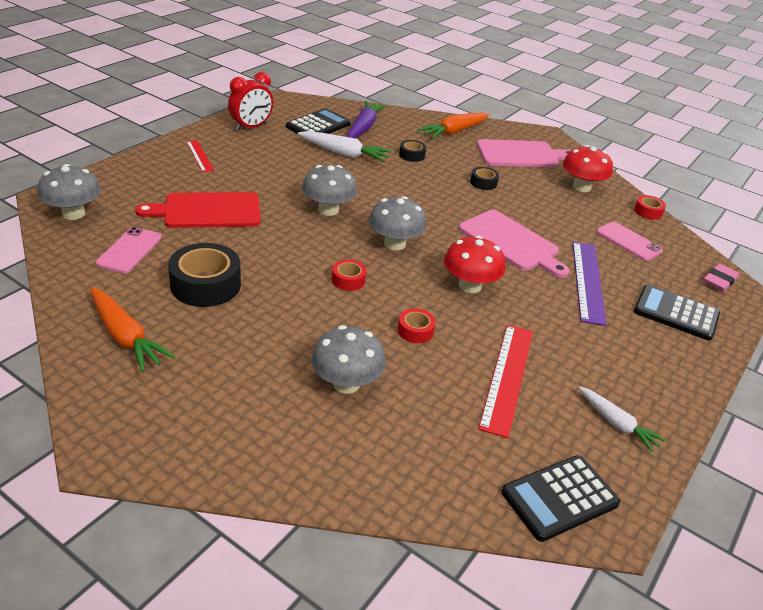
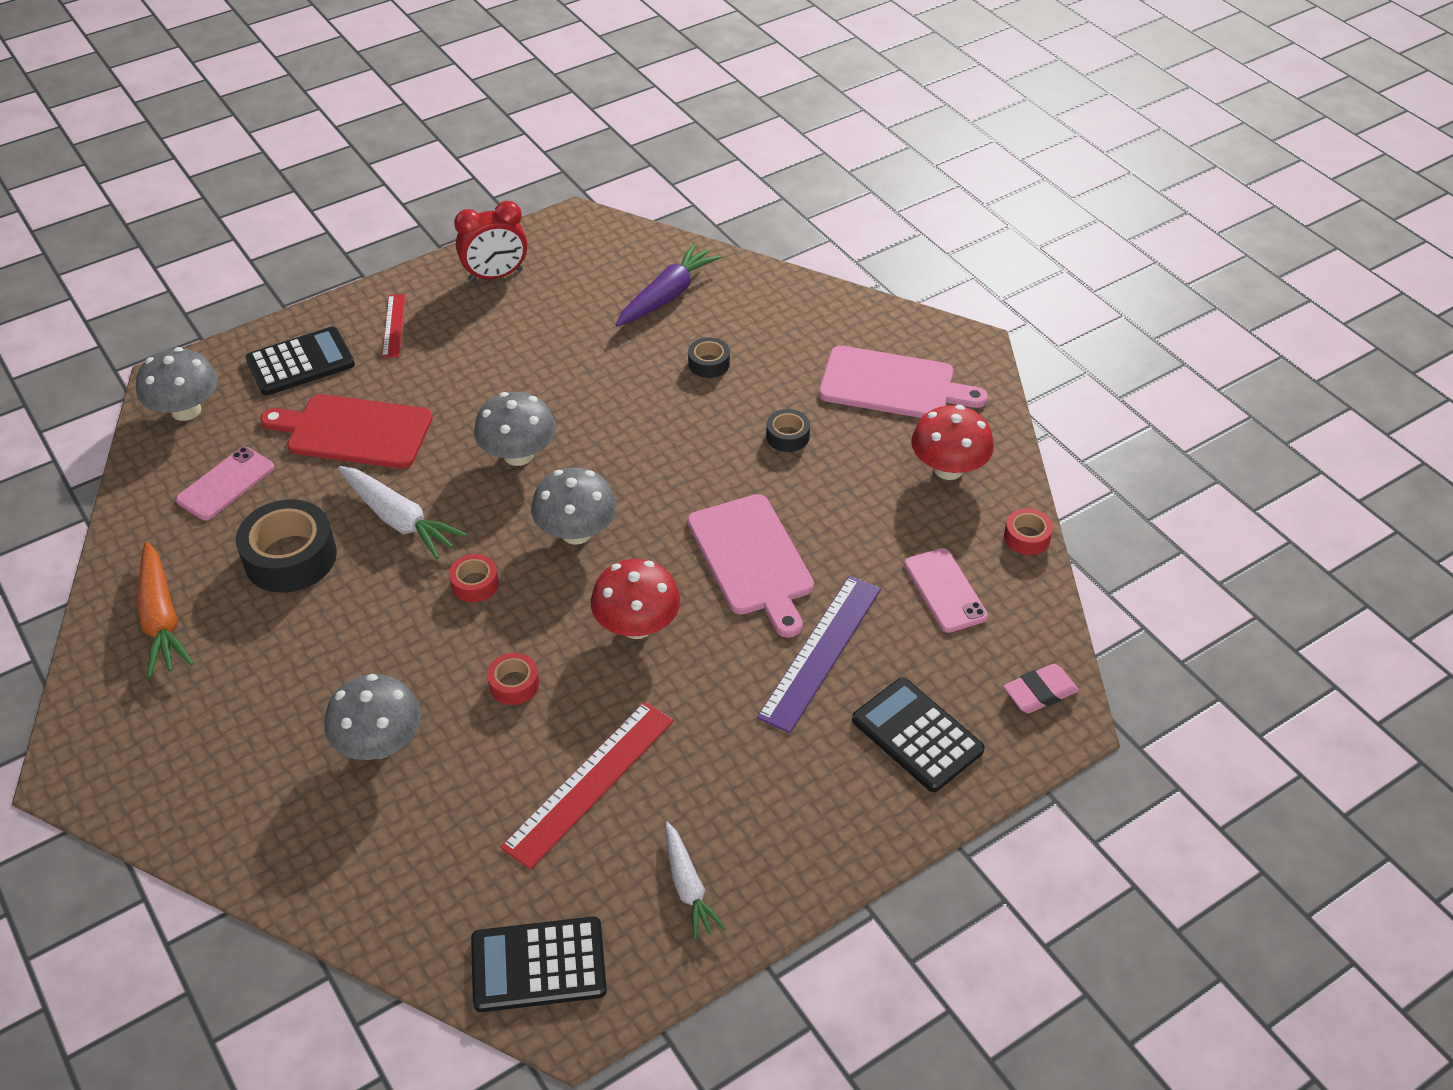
camera: 25 degrees right, 10 degrees up
(318, 125) = (599, 283): black calculator -> black calculator (300, 362)
(344, 154) = (604, 347): white carrot -> white carrot (399, 520)
(454, 132) = (810, 321): orange carrot -> none

